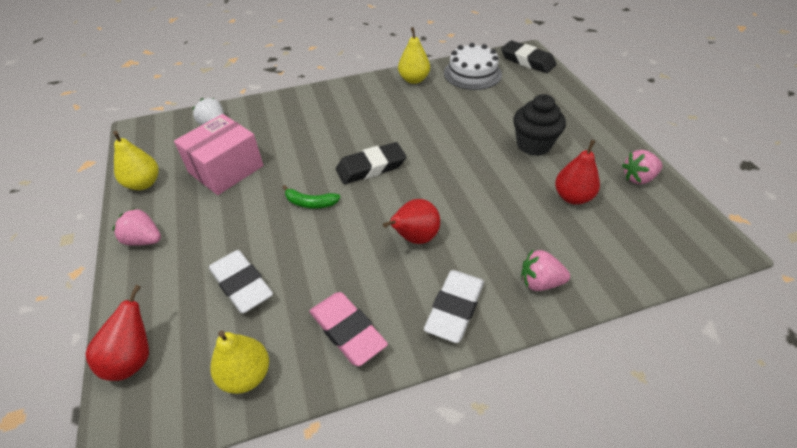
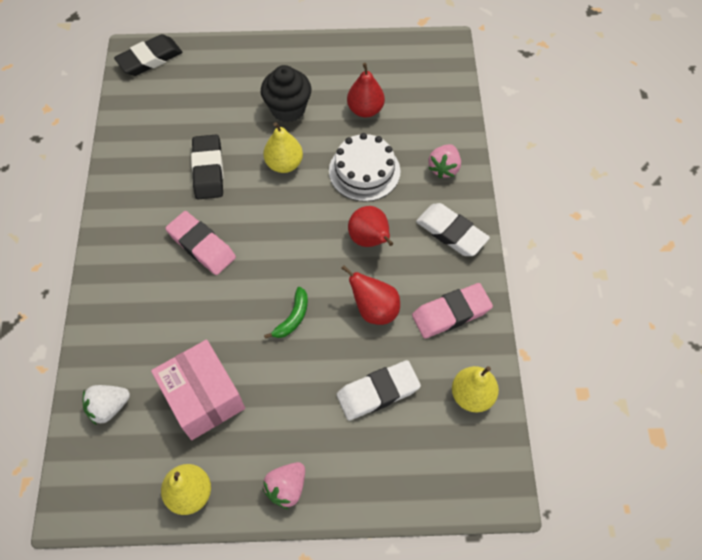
camera: 75 degrees left, 15 degrees up
(133, 358) = (433, 489): red pear -> red pear (374, 309)
(364, 132) = (201, 245): none -> pink eraser
(371, 167) = (262, 252): black eraser -> black eraser (208, 170)
(414, 79) = (127, 173): yellow pear -> yellow pear (284, 164)
(472, 73) = (145, 115): white cake -> white cake (364, 171)
(638, 178) = (361, 56): pink strawberry -> none

